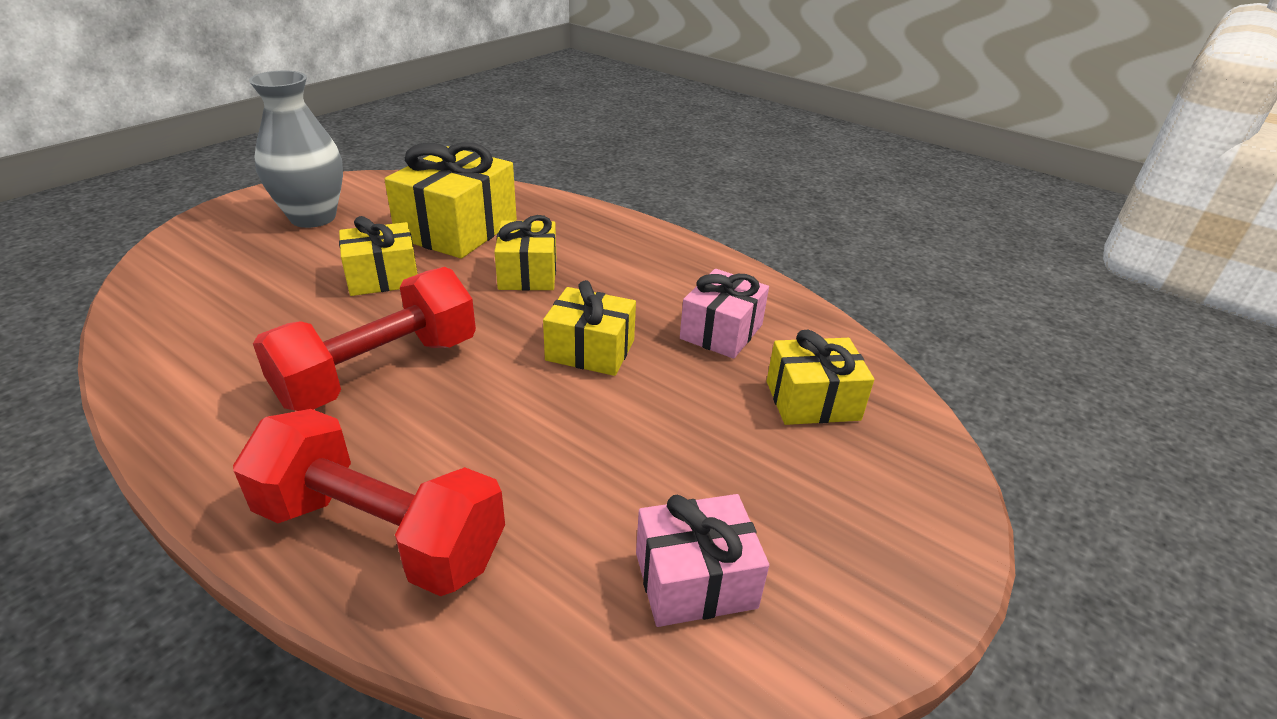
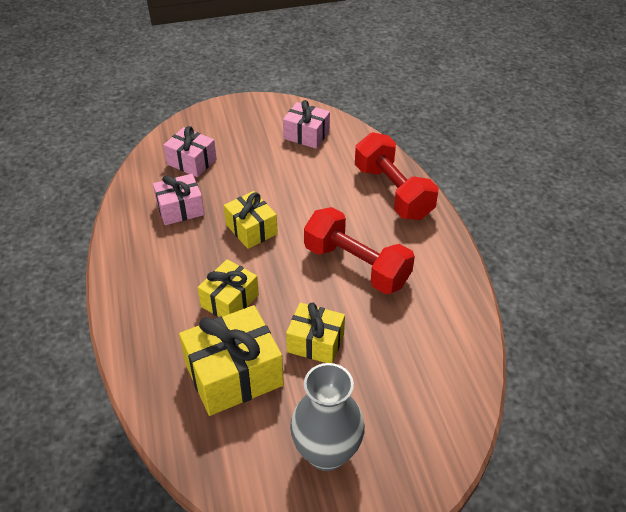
camera: 140 degrees left, 10 degrees up
(379, 371) = (356, 266): red dumbbell -> red dumbbell turned 45 degrees clockwise
(812, 400) = (191, 162): yellow gift -> pink gift

